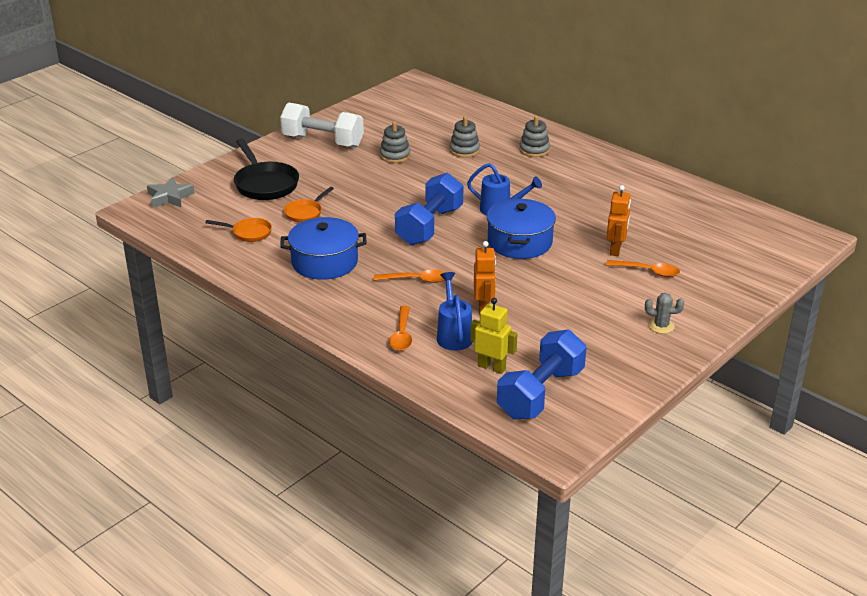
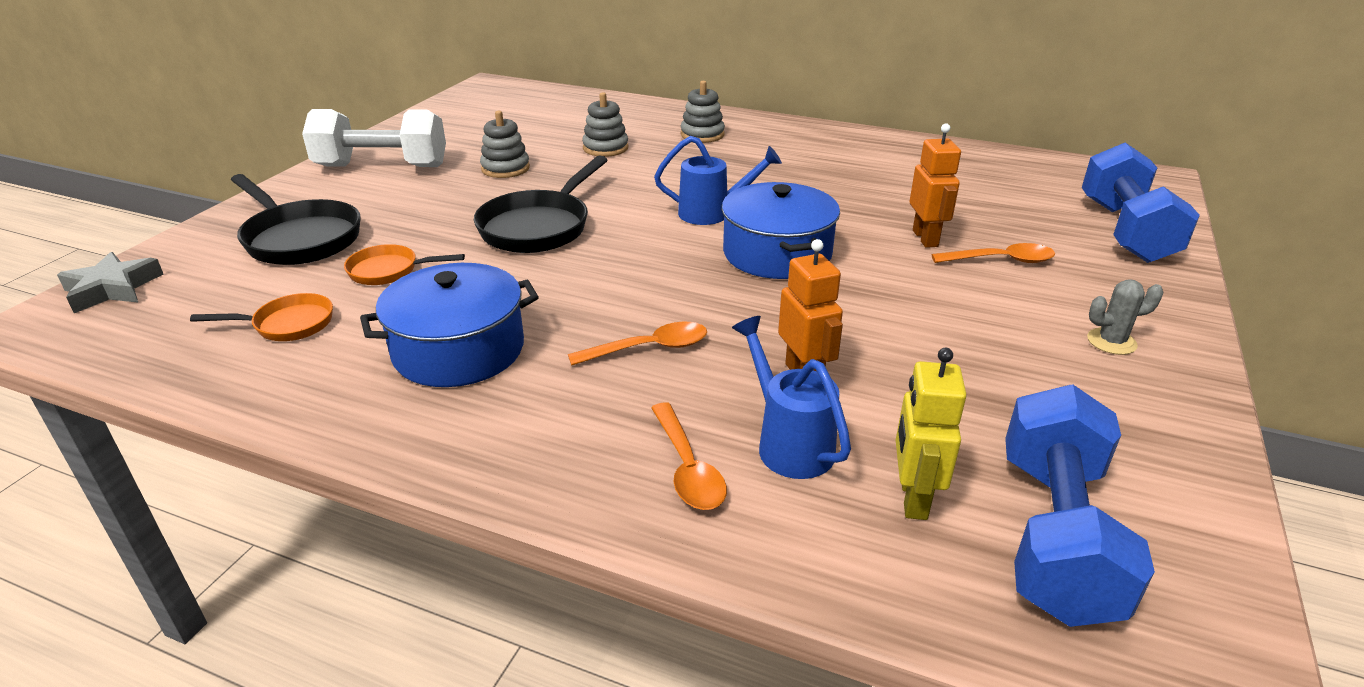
camera: 20 degrees left, 0 degrees up
(305, 213) = (389, 271): orange pan -> orange pan turned 75 degrees clockwise
(395, 200) = (539, 227): none -> black pan
(429, 226) = (617, 255): blue dumbbell -> blue dumbbell (1125, 231)
(491, 367) = (913, 498): yellow robot -> yellow robot turned 90 degrees counterclockwise

